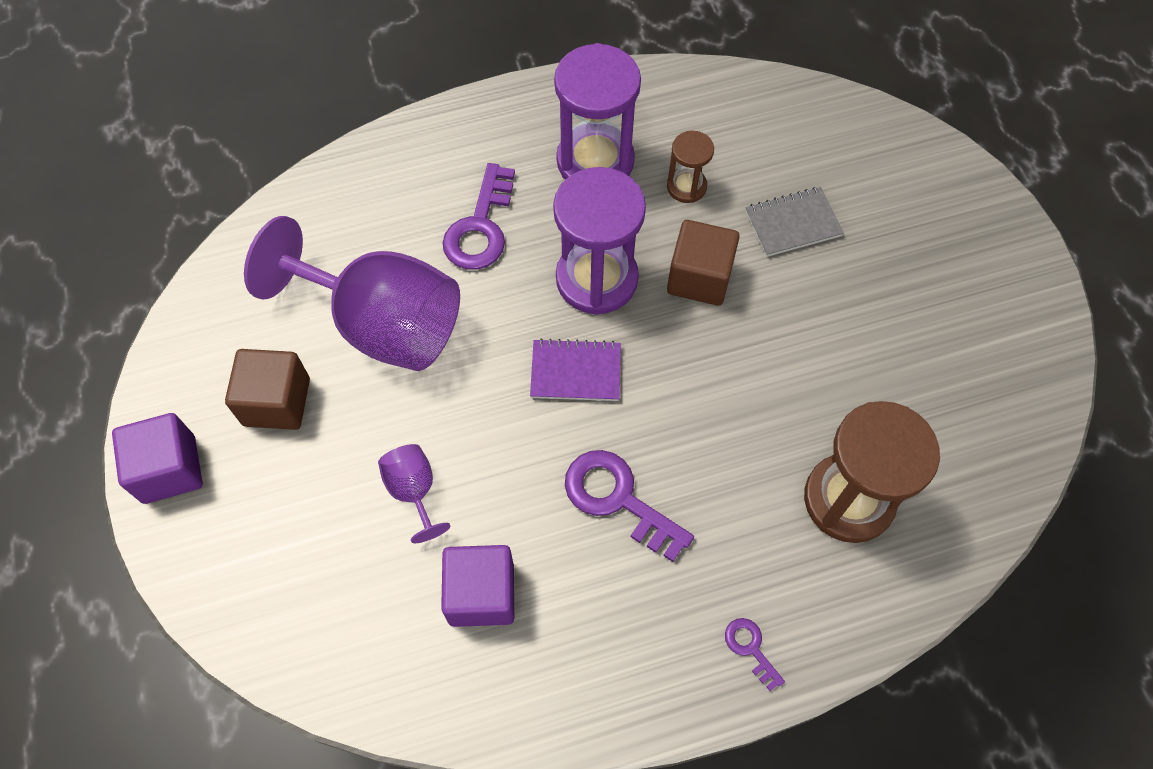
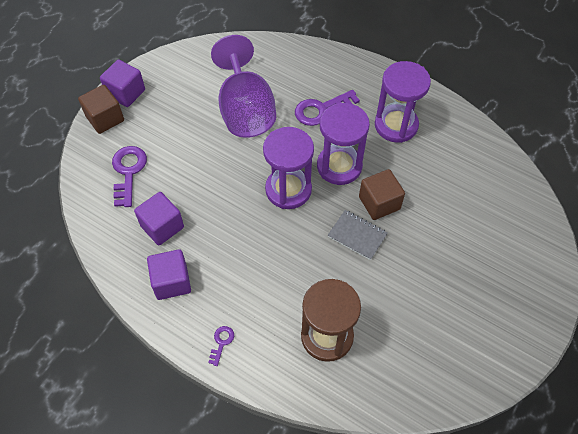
camera: 50 degrees right, 5 degrees down
(277, 402) = (181, 103): brown cube -> brown cube (105, 118)
(414, 491) = (185, 173): purple goblet -> none
(576, 372) = (288, 190): purple notebook -> purple hourglass
(592, 648) = (172, 282): none -> purple cube
(618, 499) = (245, 245): purple key -> purple key (128, 172)
(686, 187) = (420, 166): brown hourglass -> none
(792, 224) = (446, 220): grey notebook -> grey notebook (357, 235)

